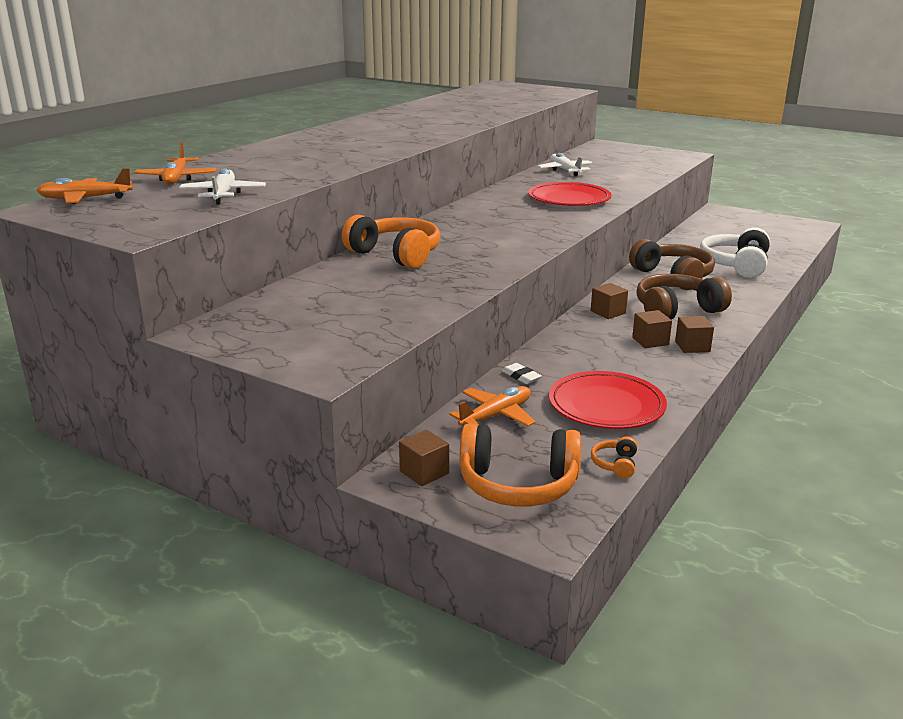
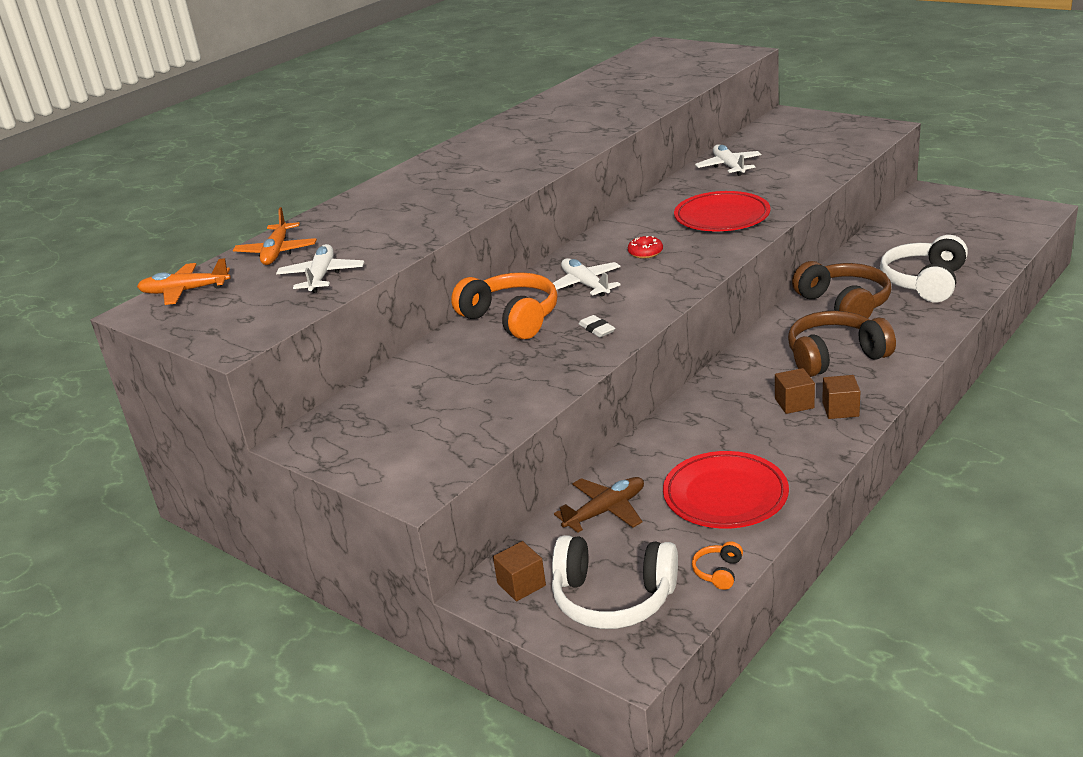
camera: 10 degrees right, 5 degrees up
(459, 235) = (585, 284): none -> white plane
(496, 415) = (605, 511): orange plane -> brown plane
(508, 218) = (645, 252): none -> red donut
(518, 484) = (613, 598): orange headphones -> white headphones
(521, 376) = (641, 458): white eraser -> white eraser (597, 329)
(608, 312) = (755, 362): brown cube -> none

